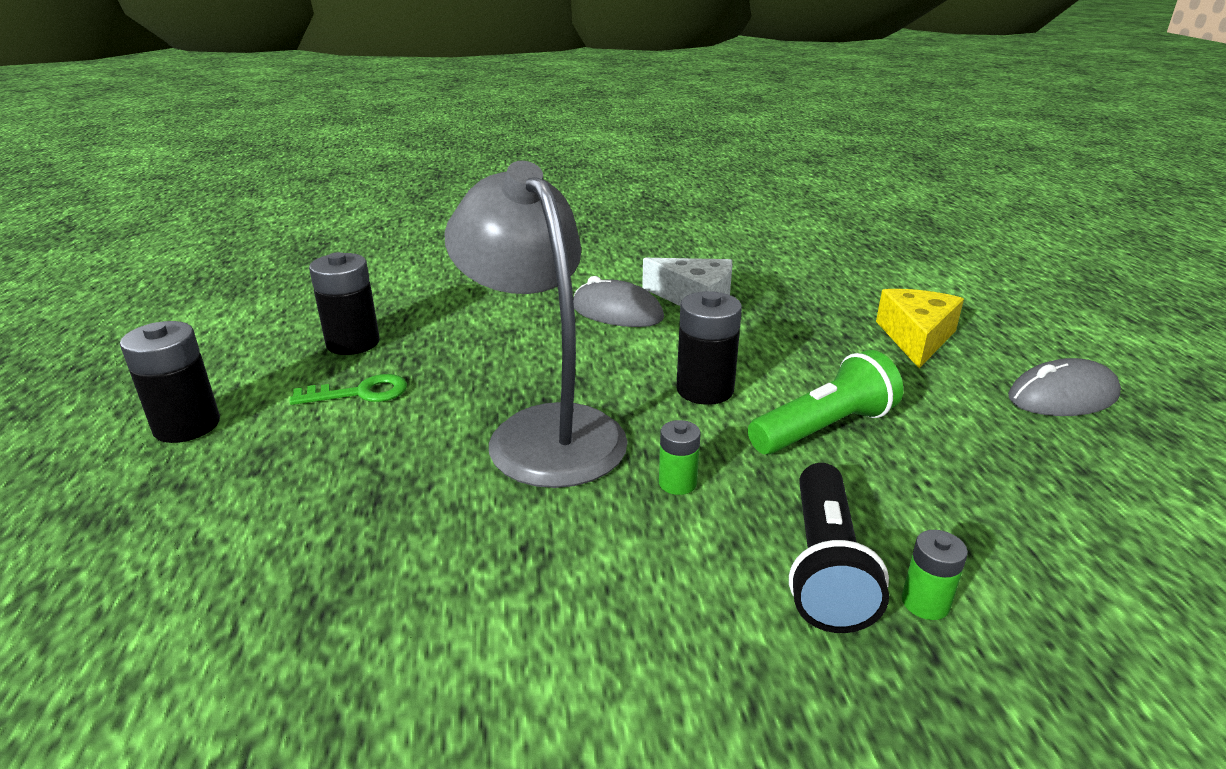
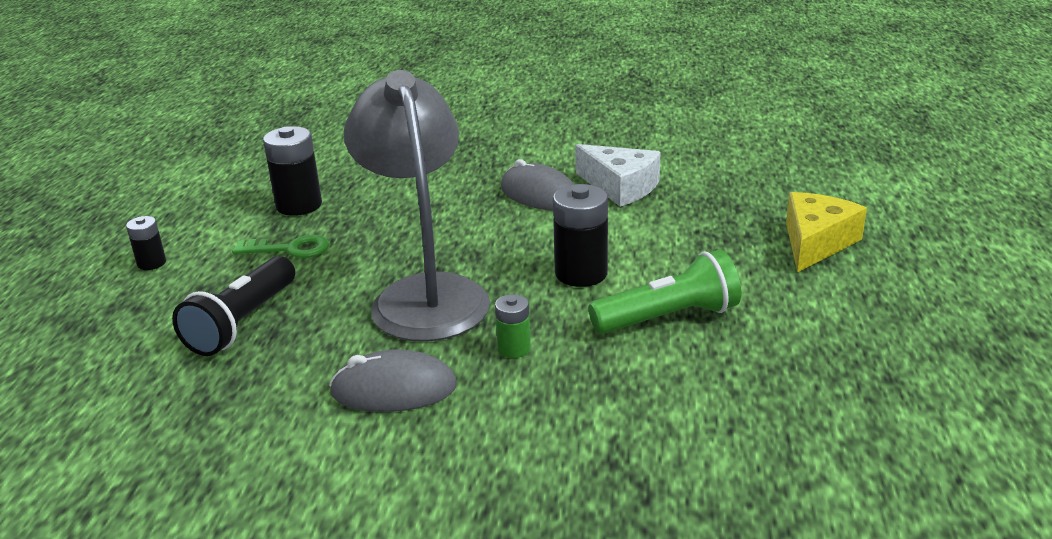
camera: 15 degrees right, 0 degrees up
(187, 426) = (151, 263): black battery -> black battery, size x0.56
(825, 567) = (598, 426): black flashlight -> black flashlight (242, 323)
(925, 603) = (664, 462): green battery -> none
(1062, 397) = (923, 312): grey mouse -> grey mouse (394, 389)

